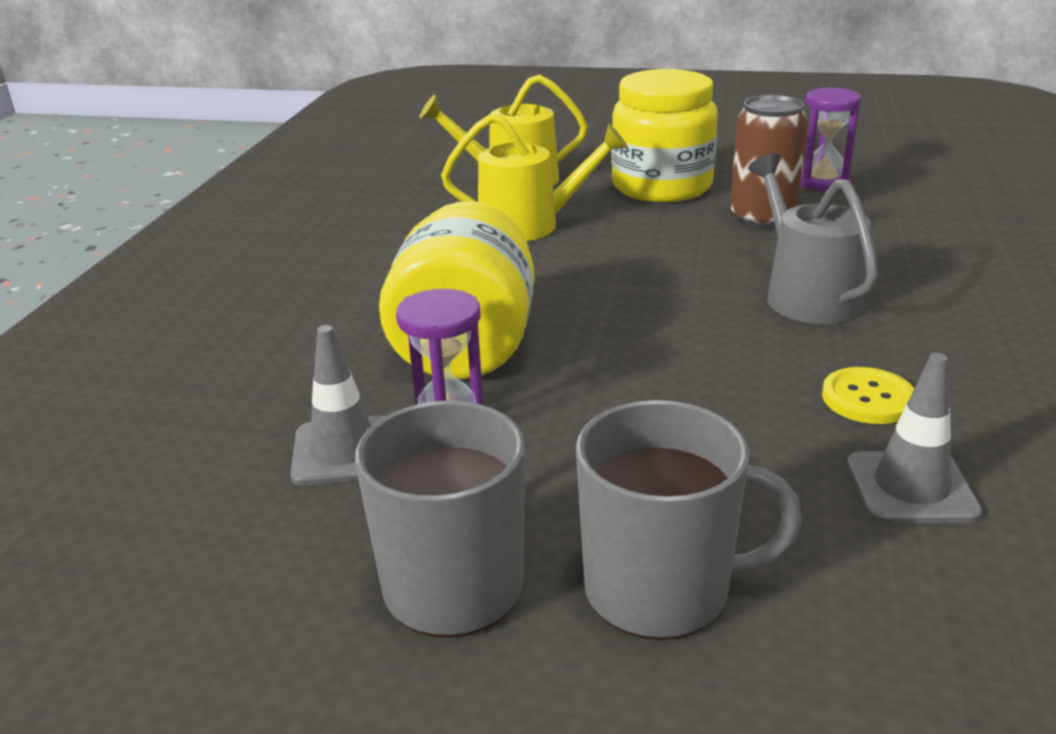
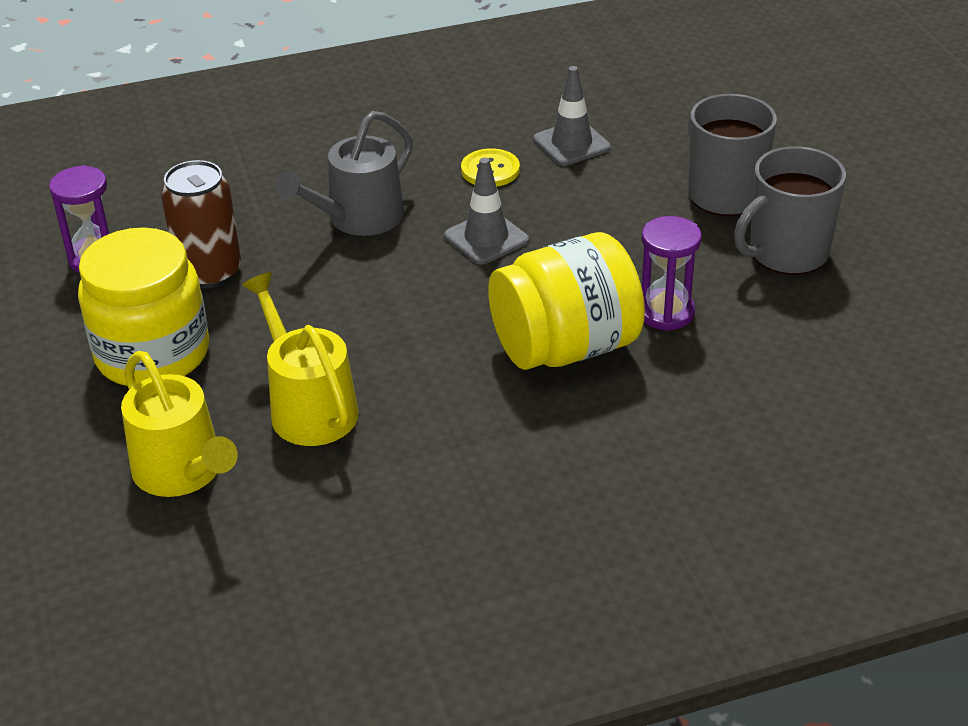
camera: 120 degrees left, 10 degrees up
(344, 451) = (731, 343): grey traffic cone -> grey traffic cone (486, 238)

